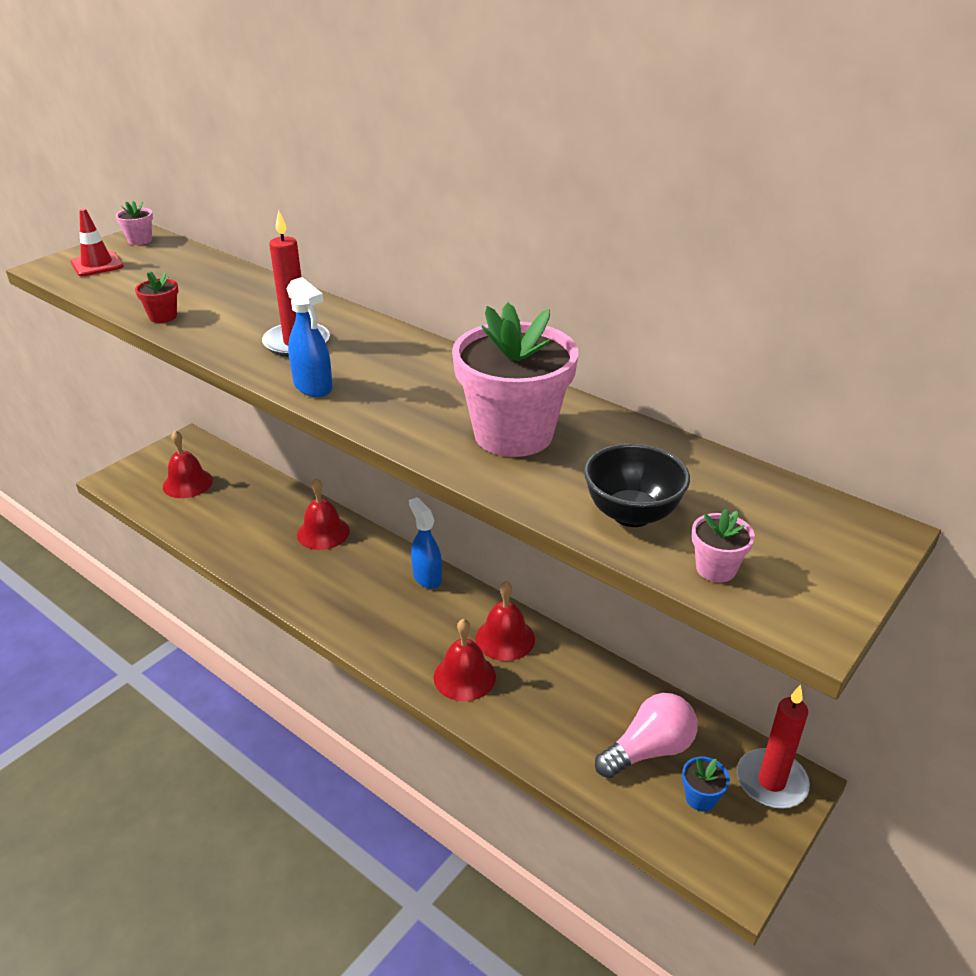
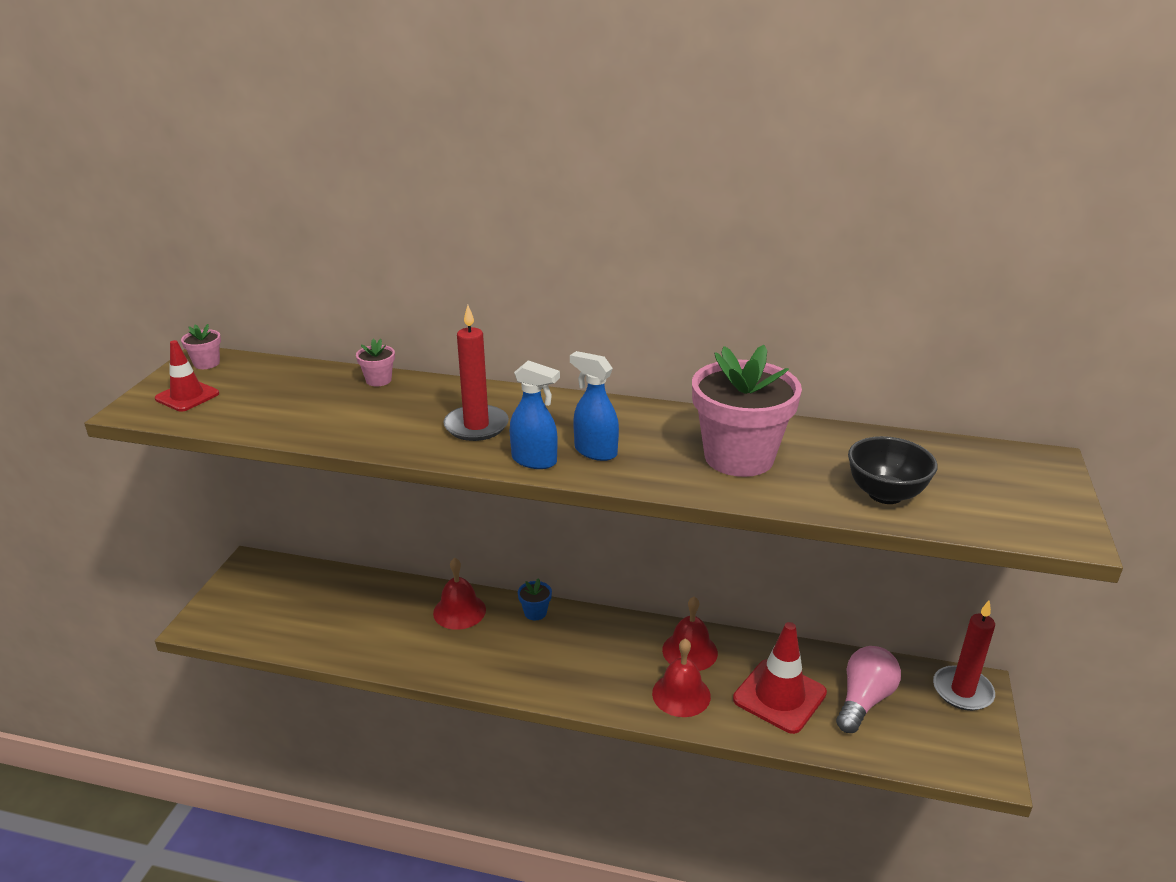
camera: 25 degrees left, 5 degrees down
(163, 316) = (318, 431): red flower pot -> none
(187, 483) = (284, 605): red bell -> none
(427, 577) = (585, 621): blue spray bottle -> blue spray bottle (595, 451)
(561, 713) = (779, 696): none -> red traffic cone
(700, 798) = (925, 722): blue flower pot -> blue flower pot (535, 612)
(716, 569) = (978, 516): pink flower pot -> pink flower pot (378, 380)

